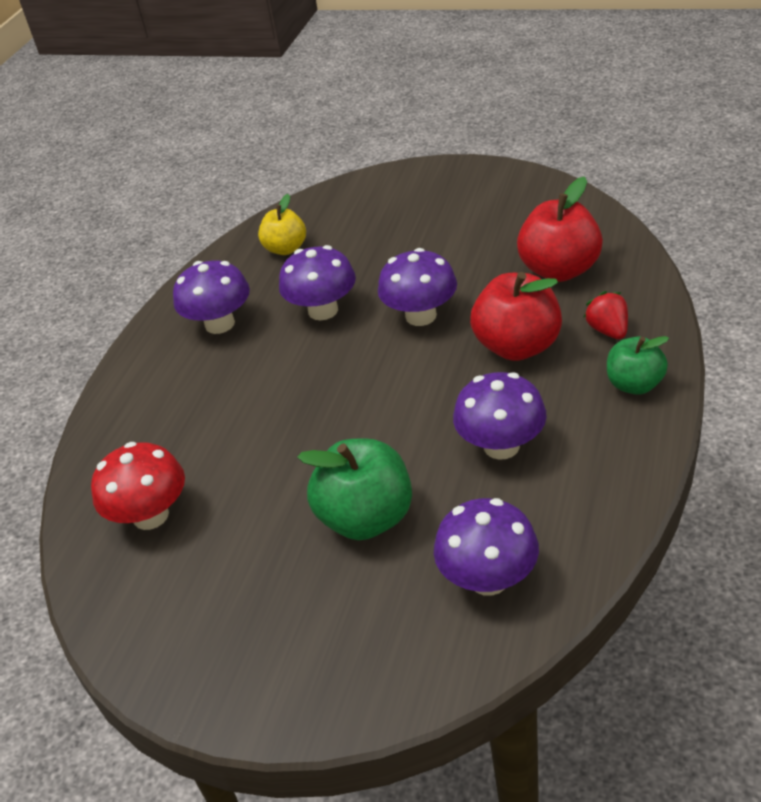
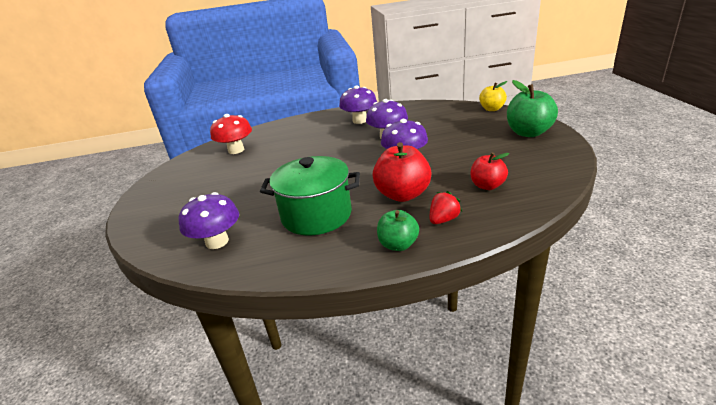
camera: 60 degrees right, 10 degrees down
(286, 249) = (426, 114): yellow apple -> yellow apple (492, 109)
(366, 518) = (249, 195): green apple -> green apple (528, 133)
(501, 446) = (316, 215): purple mushroom -> green pot
(559, 270) = (487, 186): red apple -> red apple, size x0.63

